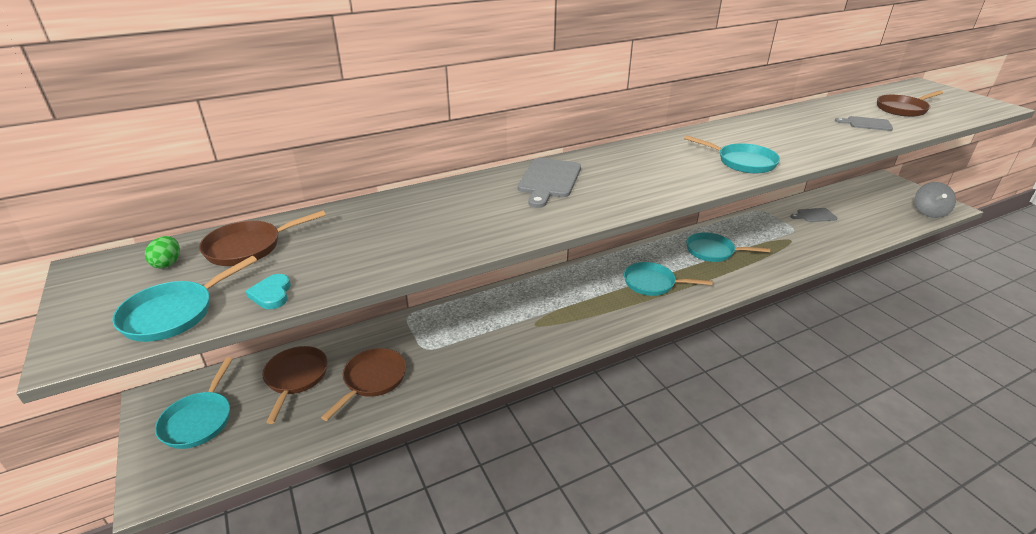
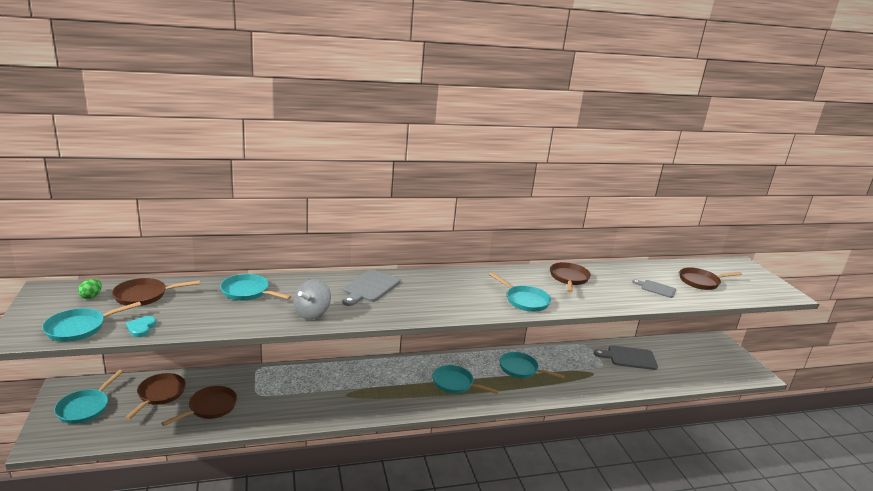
camera: 10 degrees right, 10 degrees down
(394, 215) = (248, 292): none -> turquoise pan
(766, 129) = (569, 278): none -> brown pan
(814, 215) = (629, 358): grey cutting board -> grey cutting board, size x1.60
(929, 212) = (735, 375): grey spinning top -> grey spinning top (312, 313)

